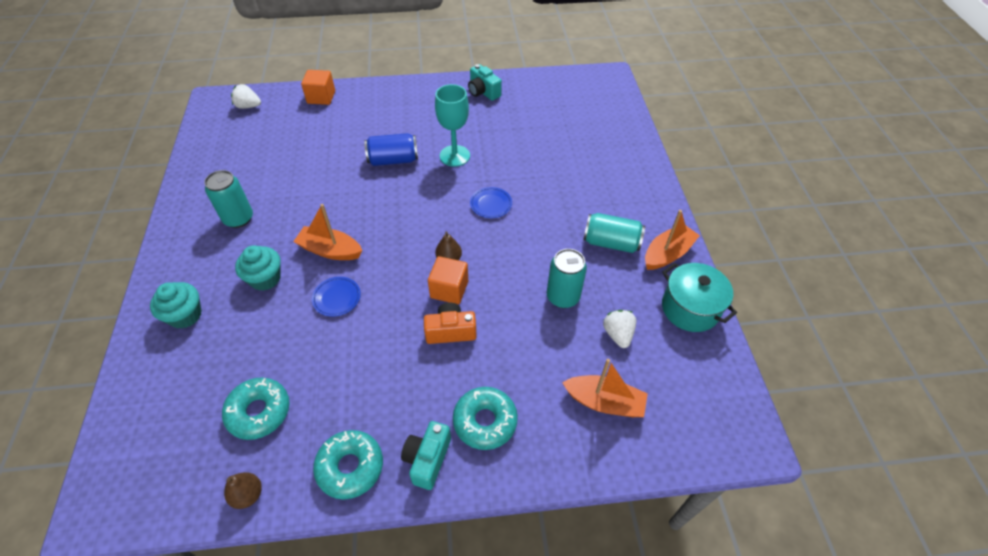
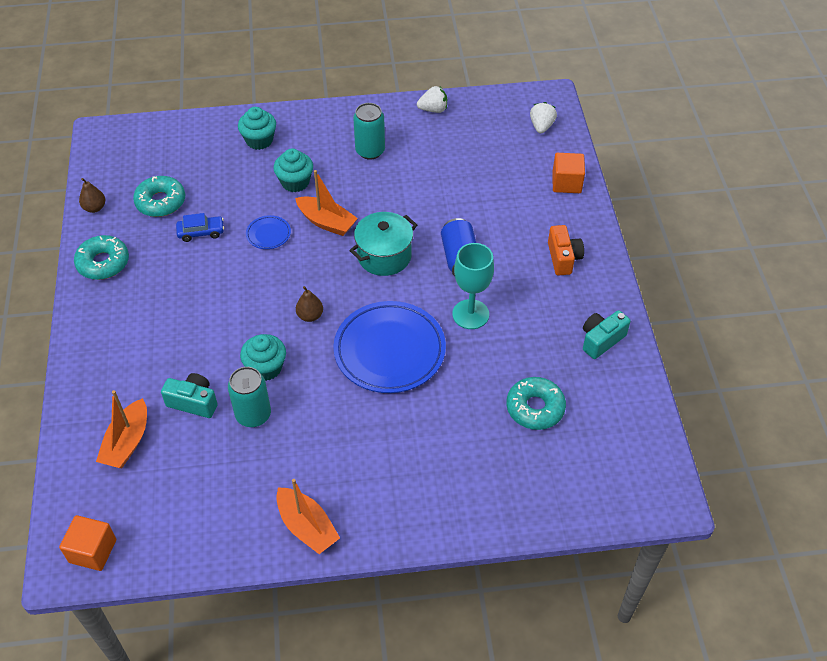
camera: 90 degrees right, 0 degrees up
(320, 362) = (201, 232): none -> blue car
(330, 250) = (326, 222): orange boat -> orange boat turned 105 degrees clockwise
(427, 459) = (99, 311): turquoise camera -> turquoise camera (193, 402)
(449, 289) = (271, 318): orange cube -> orange cube (93, 551)
(450, 331) = (221, 321): orange camera -> orange camera (563, 258)
(485, 421) = (125, 349): turquoise donut -> turquoise donut (535, 408)
(491, 204) = (389, 351): blue plate -> blue plate, size x2.29
(509, 290) = (266, 368): none -> turquoise cupcake
(611, 243) = (327, 468): turquoise can -> none
(618, 334) = (201, 462): white strawberry -> white strawberry (433, 109)
(690, 308) = (226, 538): turquoise pot -> turquoise pot (384, 256)

